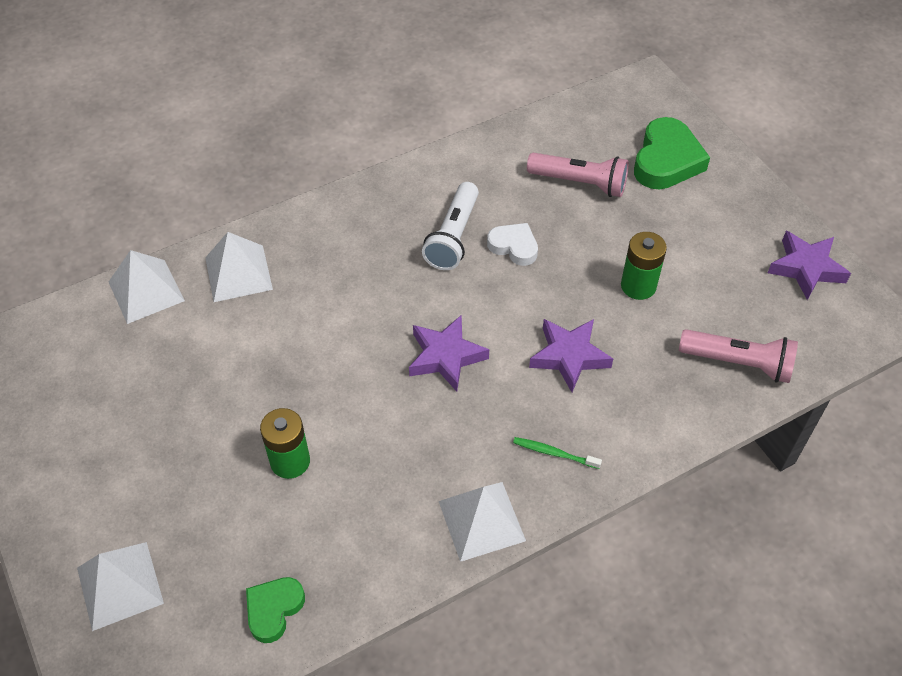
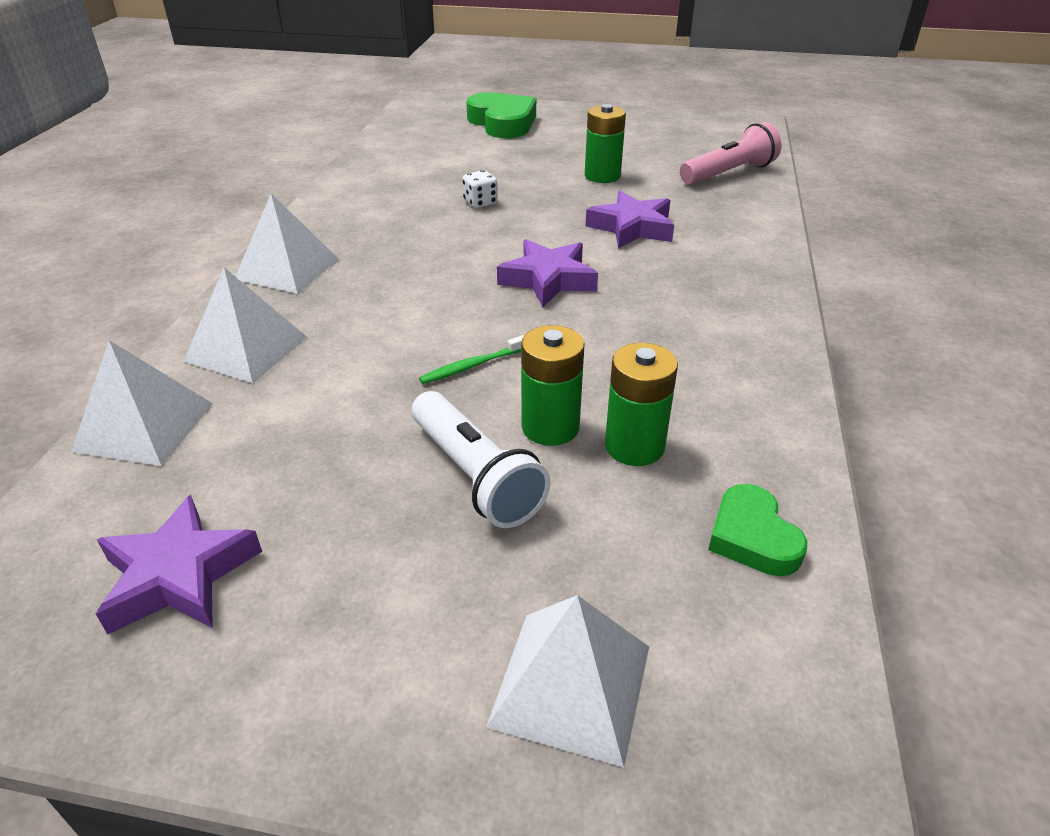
camera: 50 degrees left, 15 degrees down
(306, 512) = (634, 446): none -> green battery
(453, 237) = (422, 222): white flashlight -> white flashlight (475, 476)
(481, 520) = (764, 341): white pyramid -> white pyramid (287, 268)
(514, 246) = (480, 203): white heart -> white dice
(554, 453) = (727, 275): green toothbrush -> green toothbrush (472, 366)
(580, 183) = (465, 155): pink flashlight -> none
(806, 268) = (675, 123): purple star -> purple star (179, 575)

